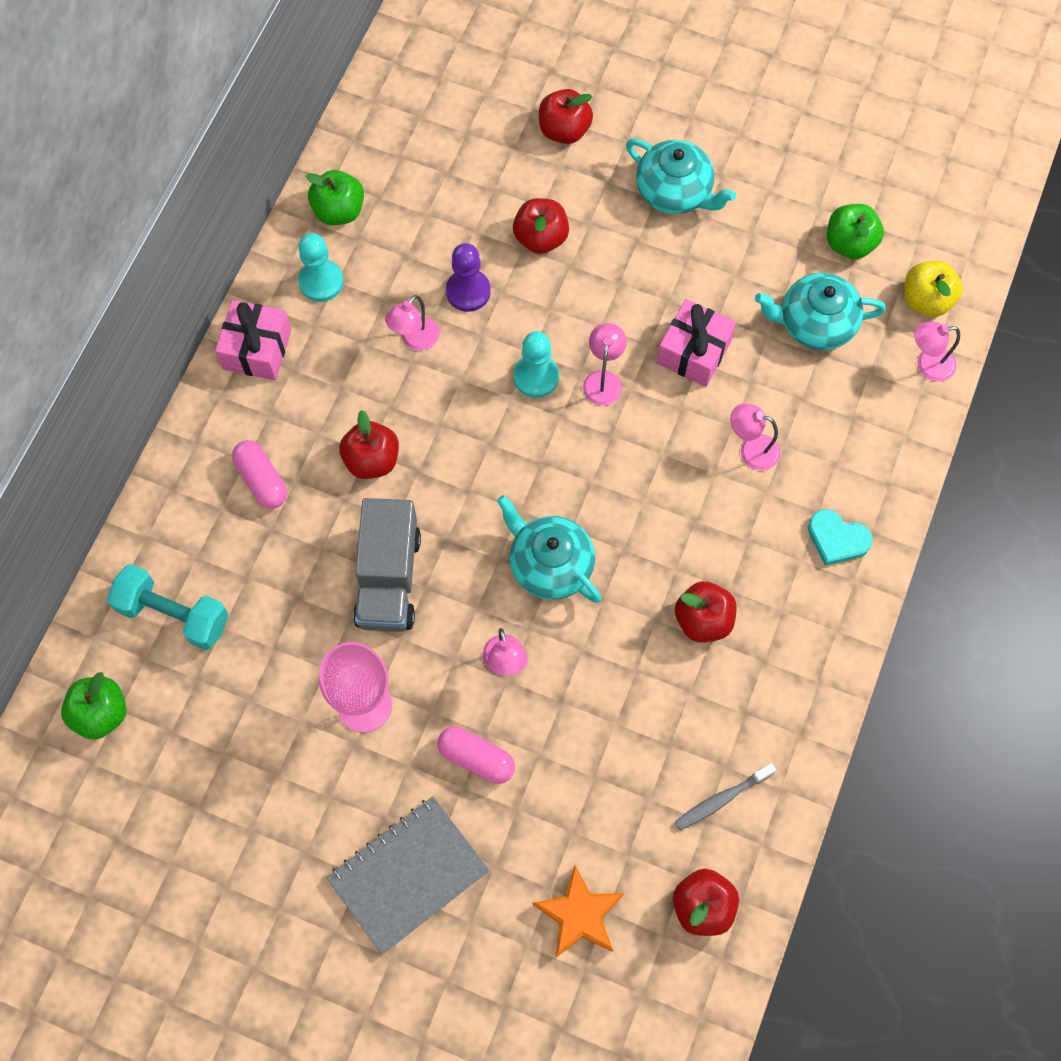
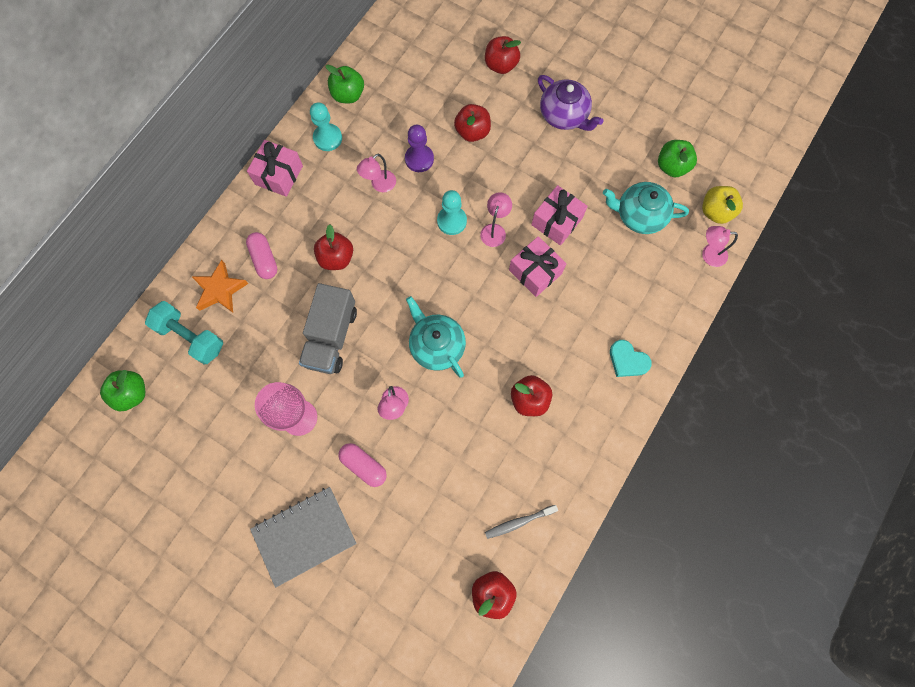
camera: 10 degrees right, 5 degrees up
(579, 915) = (410, 583): orange star -> orange star (220, 290)
(675, 192) = (564, 115): turquoise teapot -> purple teapot
(676, 432) = (535, 272): none -> pink gift
(751, 449) = (582, 291): pink lamp -> none

